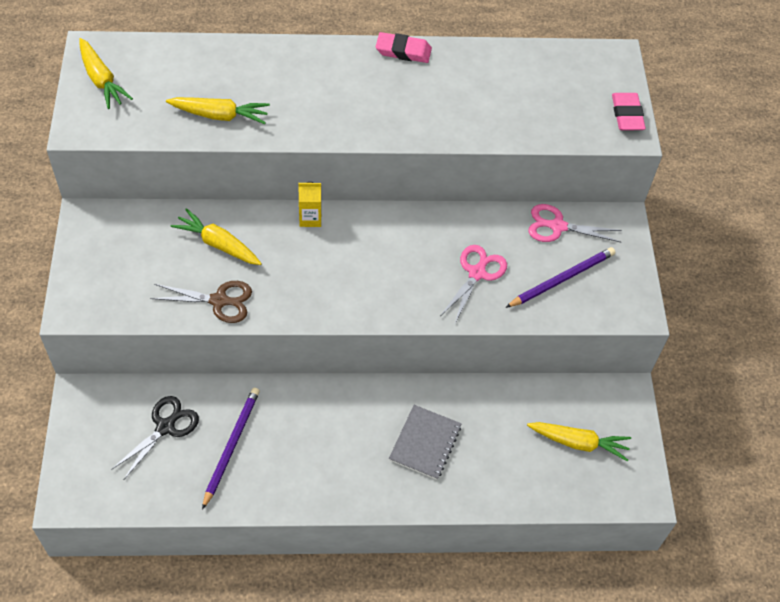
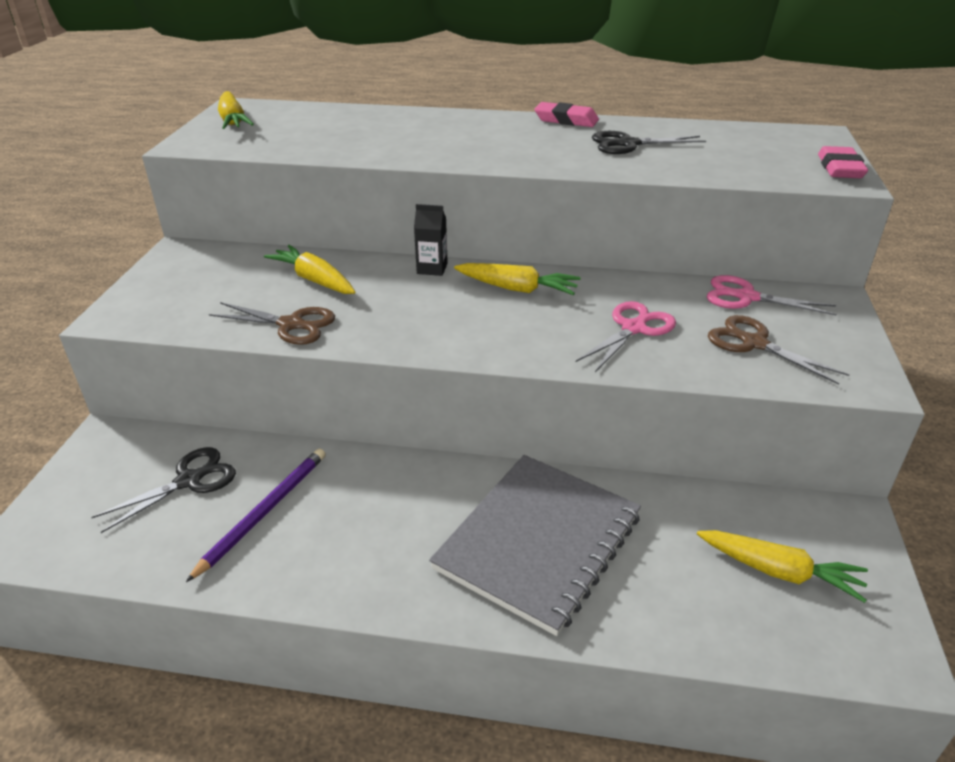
camera: 15 degrees right, 20 degrees down
(220, 115) = (344, 145): yellow carrot -> yellow carrot (517, 289)
(310, 218) = (432, 268): yellow carton -> black carton
(425, 443) = (539, 542): grey notebook -> grey notebook, size x1.80
(460, 90) = (628, 144): none -> black scissors
(562, 279) = (753, 343): purple pencil -> brown scissors

